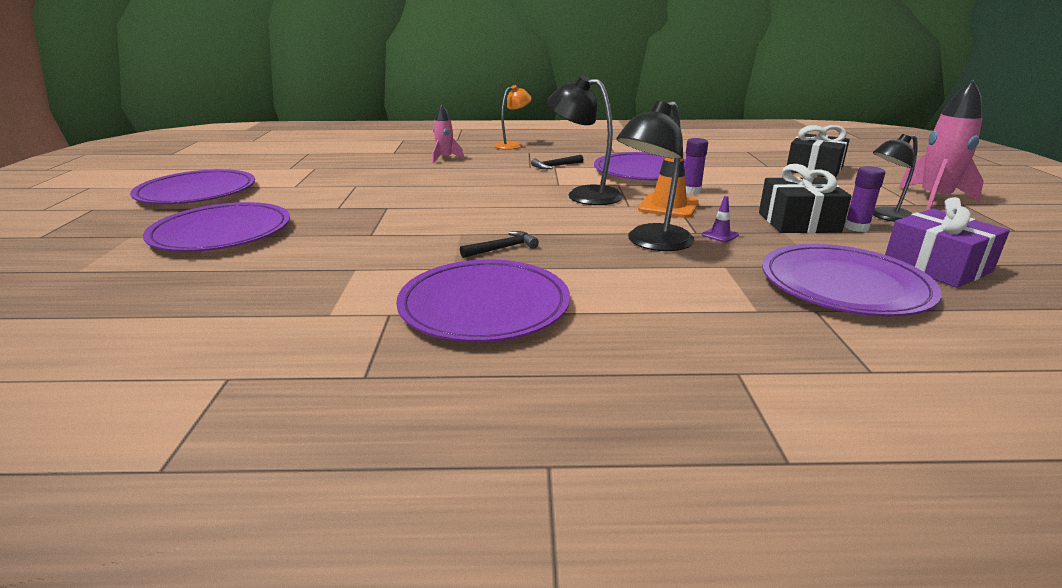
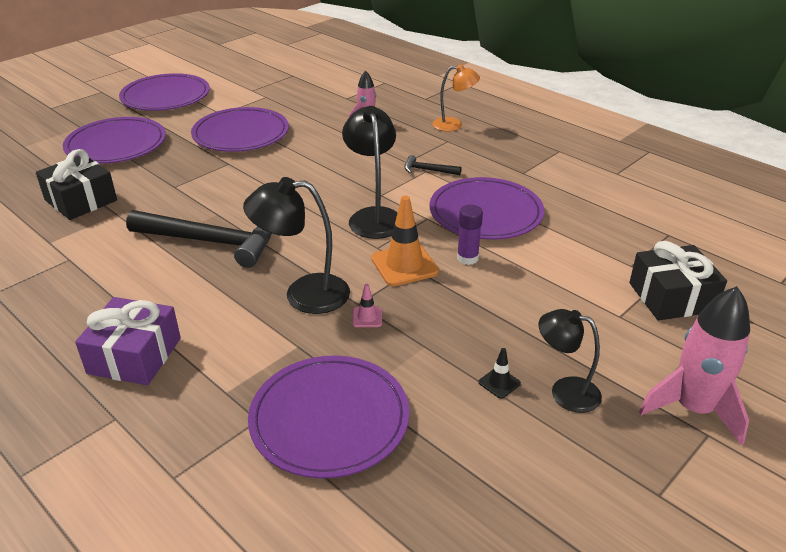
camera: 45 degrees right, 10 degrees up
(484, 305) = (113, 282): purple plate -> purple plate (241, 134)
(503, 248) = (211, 242): black hammer -> black hammer, size x2.26
(720, 235) = (367, 317): purple traffic cone -> pink traffic cone
(798, 222) = (464, 345): black gift -> black gift (81, 200)
(856, 227) = (499, 383): purple glue stick -> black traffic cone
(937, 266) = (449, 461): purple gift -> purple gift (135, 356)

